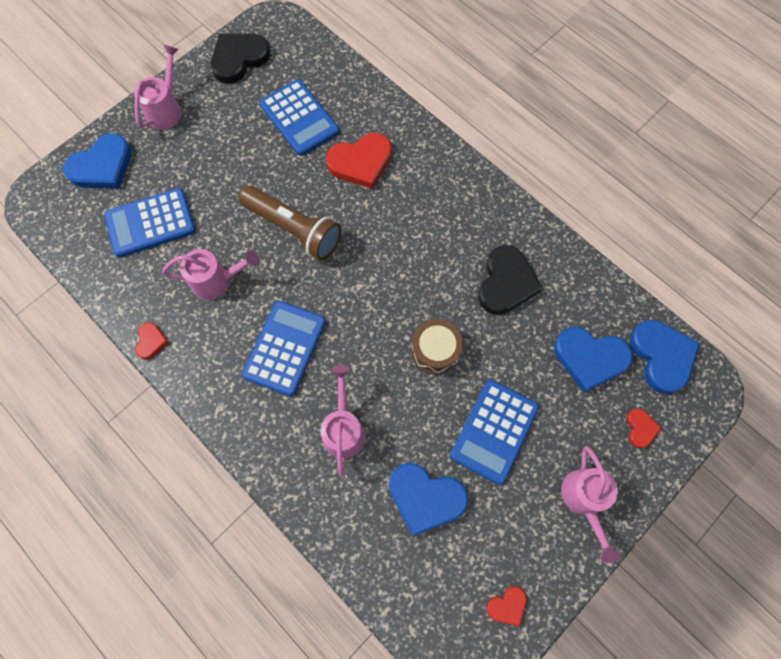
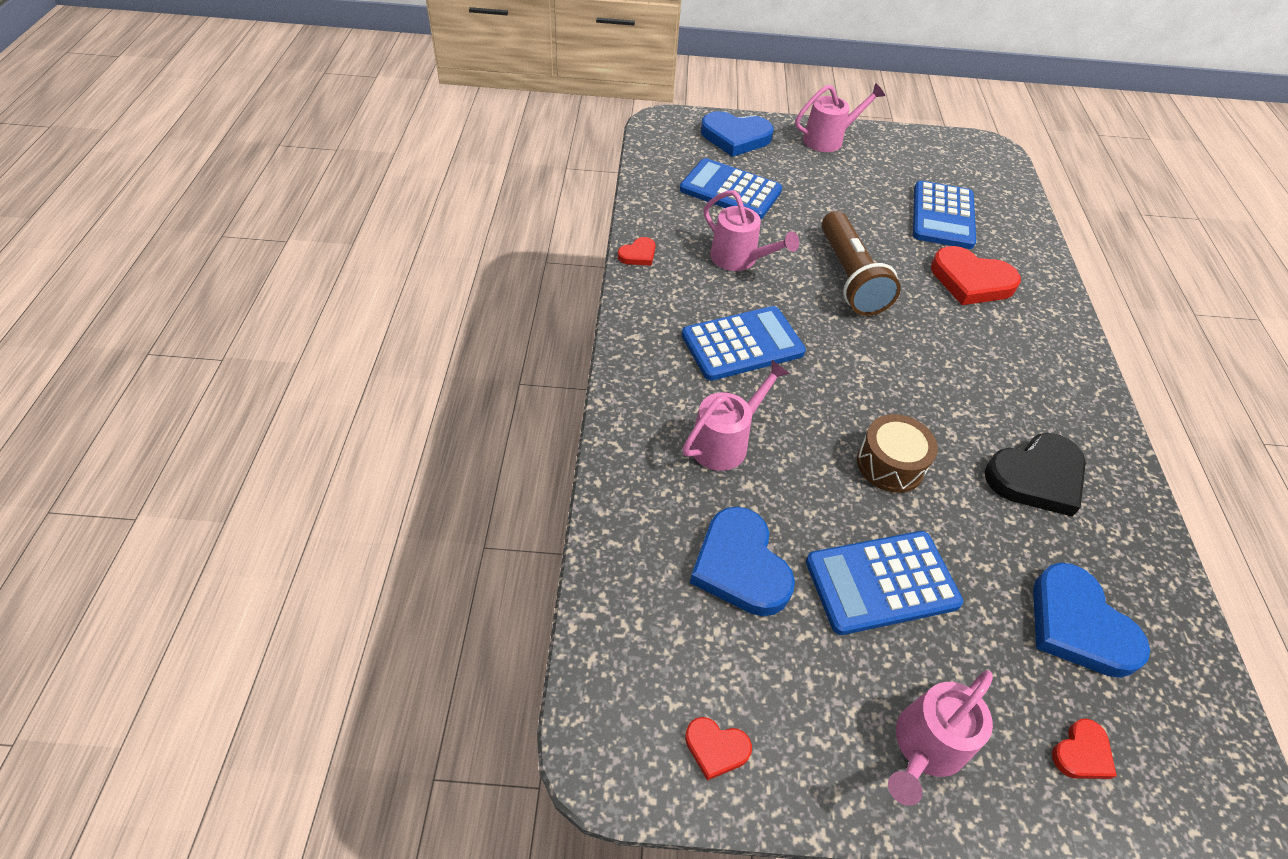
camera: 45 degrees right, 20 degrees down
(239, 59) = (929, 150): black heart -> none
(661, 356) = (1190, 711): blue heart -> none

